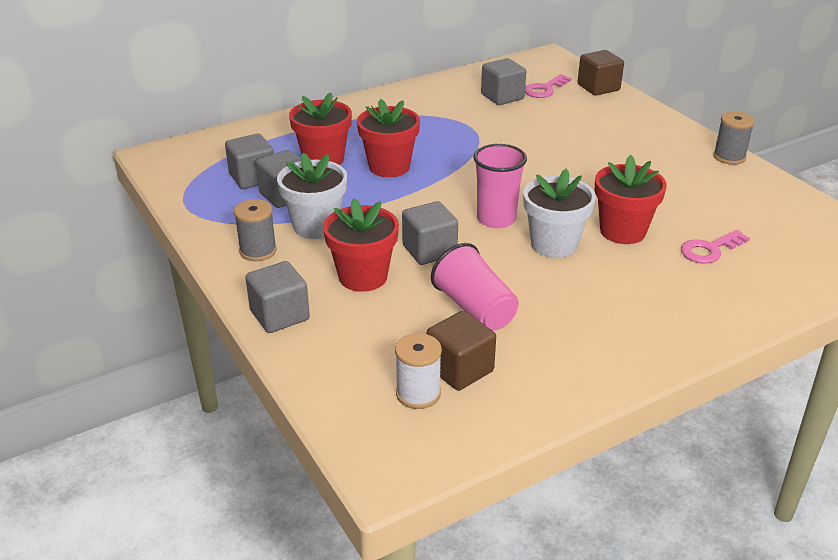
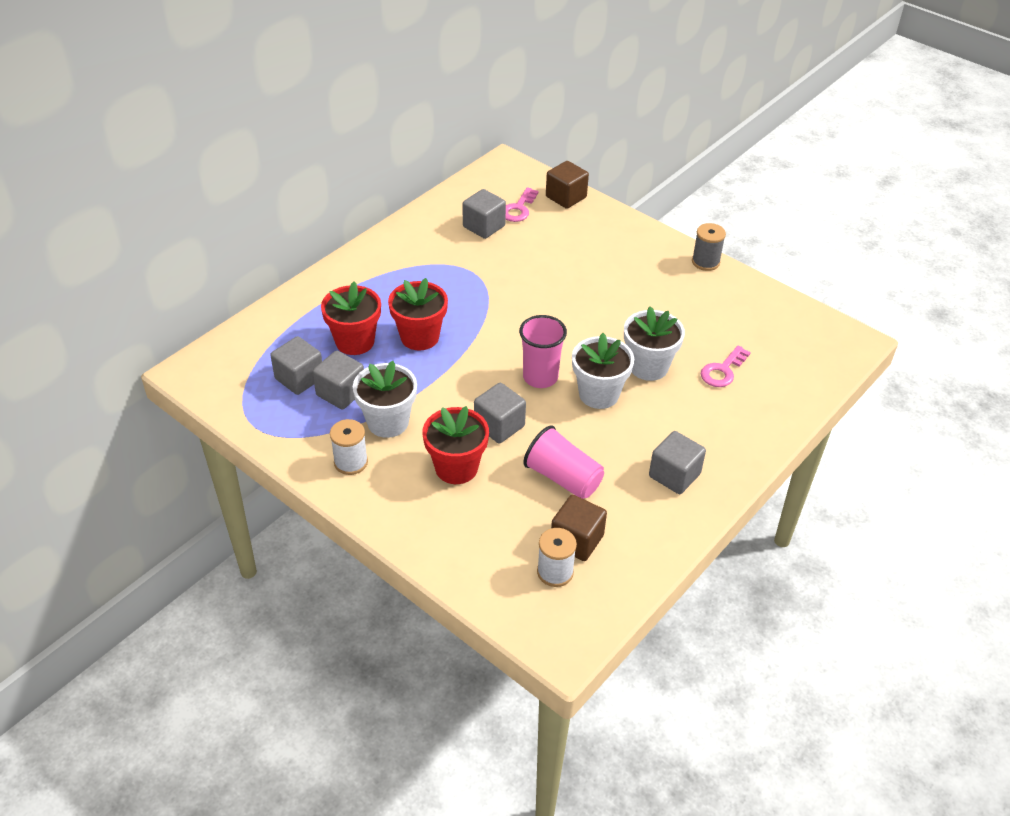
camera: 20 degrees left, 10 degrees up
(258, 251) = (351, 462): grey spool -> white spool
(279, 315) = (406, 526): grey cube -> grey cube (674, 475)
(622, 231) = (648, 366): red flower pot -> white flower pot

